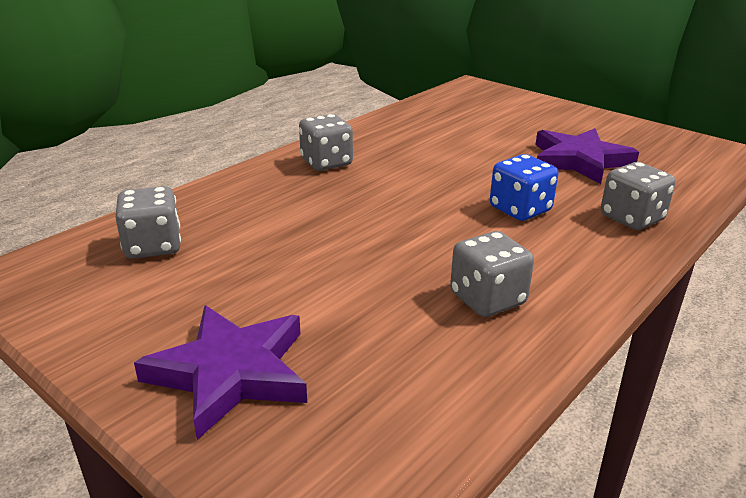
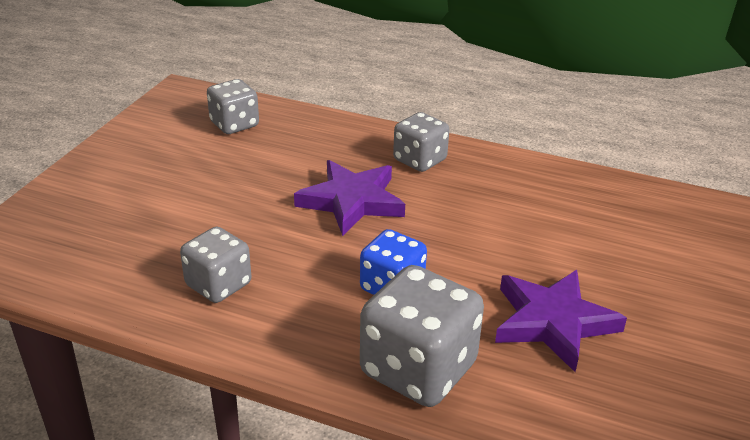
camera: 70 degrees right, 5 degrees up
(230, 372) = (101, 192): purple star -> purple star (352, 201)
(631, 218) = (418, 369): grey dice -> grey dice, size x1.61

